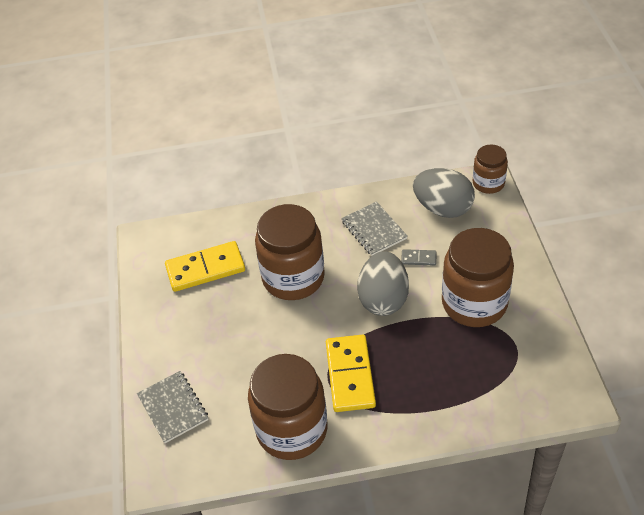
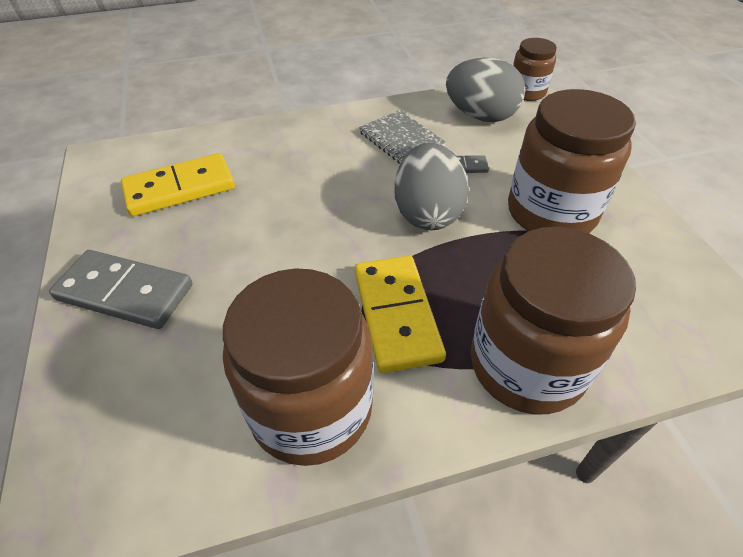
camera: 10 degrees left, 0 degrees up
(173, 408) = (108, 383): grey notebook -> none
(176, 349) = (125, 292): none -> grey domino
(293, 278) = (301, 193): brown jar -> brown jar (526, 365)

